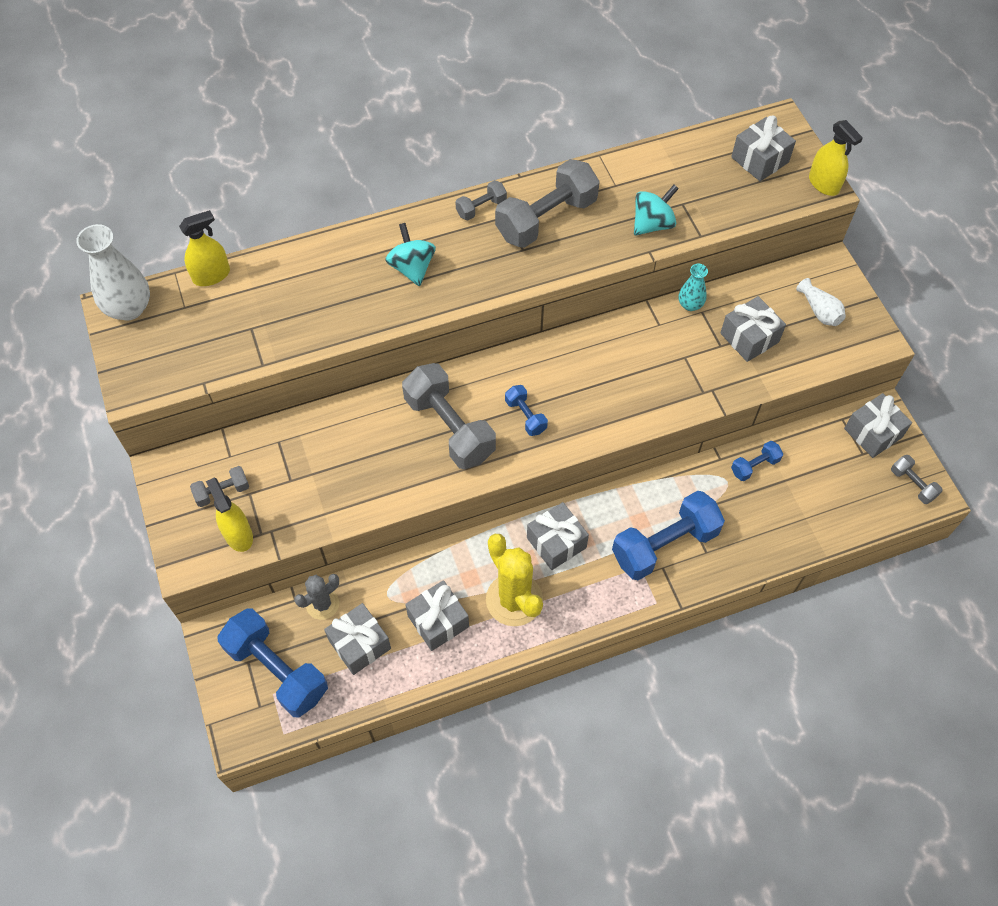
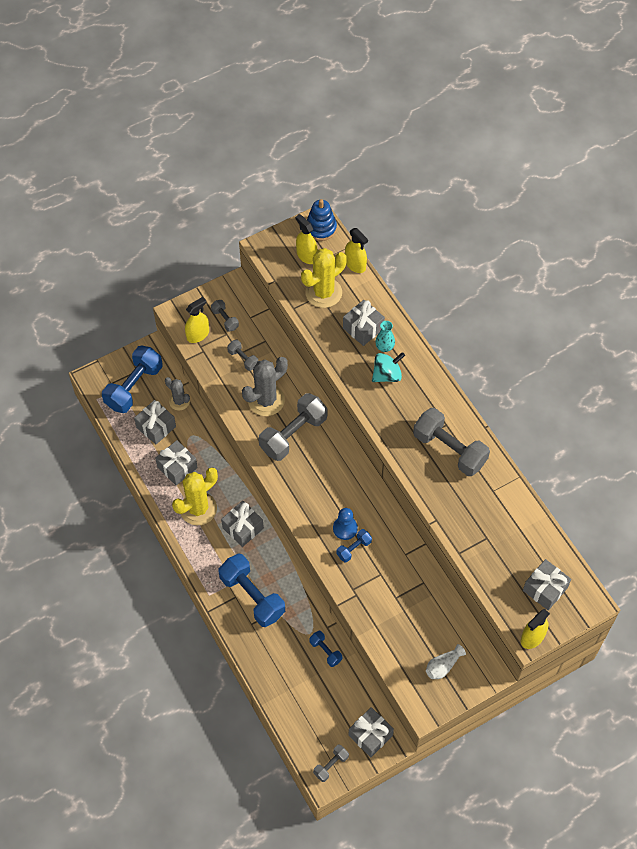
camera: 80 degrees right, 0 degrees up
(129, 308) = (321, 228): white vase -> blue stacking toy
(172, 334) = (306, 255): none -> yellow spray bottle
(248, 322) = (323, 293): none -> yellow cactus
(383, 455) = (266, 400): none -> grey cactus
(481, 208) = (449, 407): grey dumbbell -> grey dumbbell (243, 359)
(525, 416) = (311, 478): blue dumbbell -> blue dumbbell (354, 549)
(611, 387) = (345, 528): none -> blue pawn
(652, 224) = (461, 519): turquoise spinning top -> none
(690, 305) = (428, 573): turquoise vase -> turquoise vase (384, 347)
(749, 338) = (407, 617): grey gift -> grey gift (363, 328)

